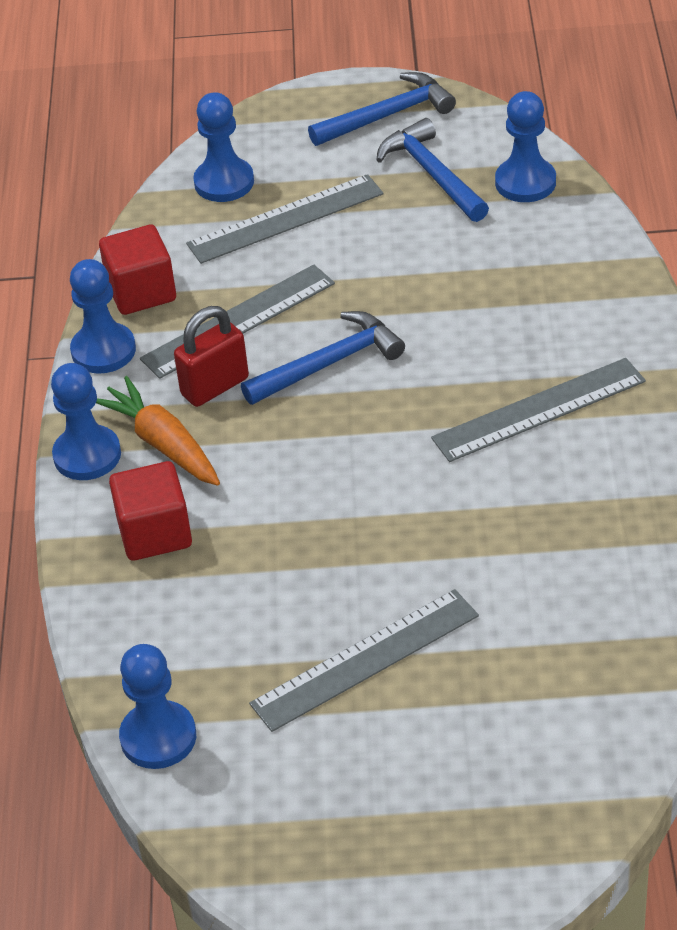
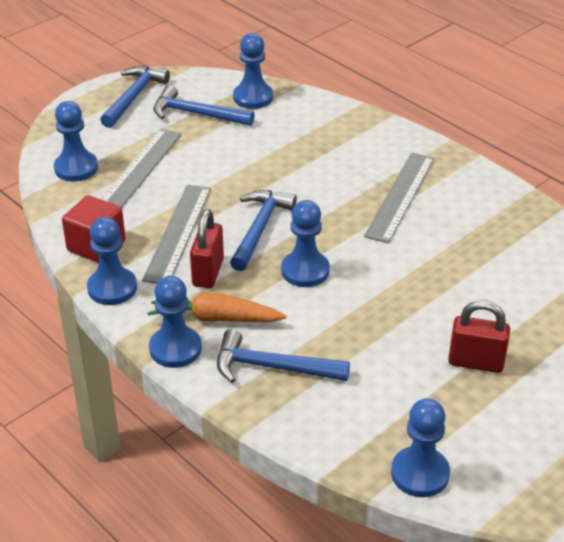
camera: 45 degrees left, 5 degrees down
(154, 533) = (272, 367): red cube -> blue hammer
(316, 443) = (305, 271): none -> blue pawn
(365, 660) = (476, 362): grey ruler -> red padlock

